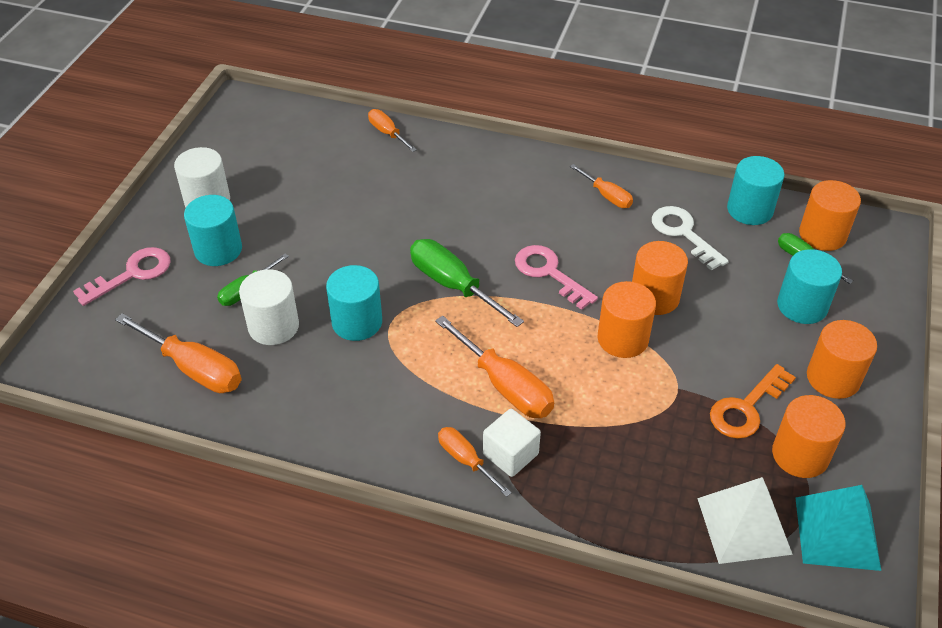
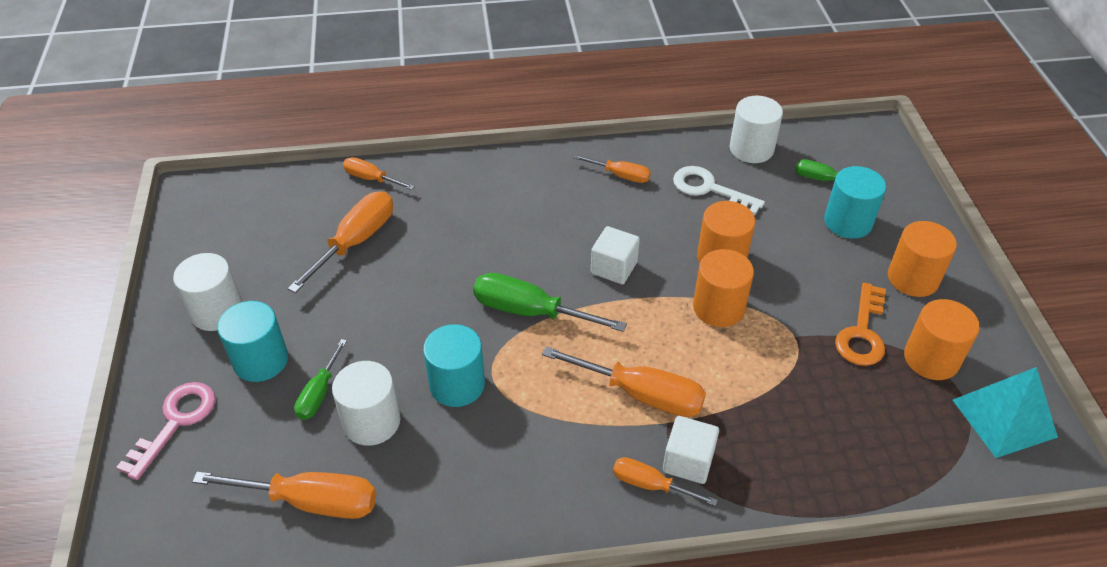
camera: 25 degrees left, 0 degrees up
(344, 181) = (356, 241): none -> orange screwdriver
(549, 273) = (614, 268): pink key -> white cube
(744, 525) = (928, 443): white pyramid -> none
(750, 210) = (751, 149): turquoise cylinder -> white cylinder
(822, 235) = (824, 152): orange cylinder -> none

